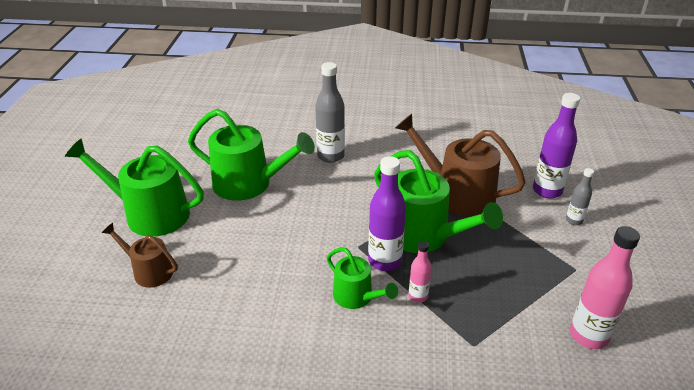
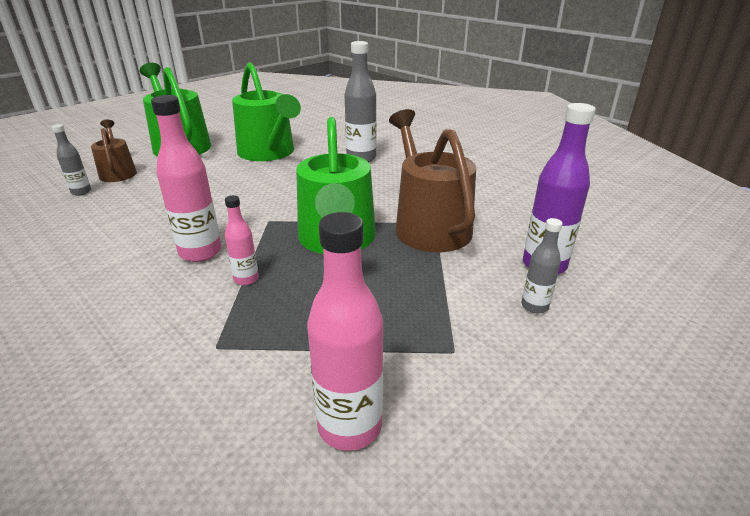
camera: 40 degrees right, 5 degrees down
(156, 307) = (81, 192): none -> grey bottle
(356, 297) = (200, 252): green watering can -> pink bottle
(384, 261) = (269, 240): purple bottle -> none

